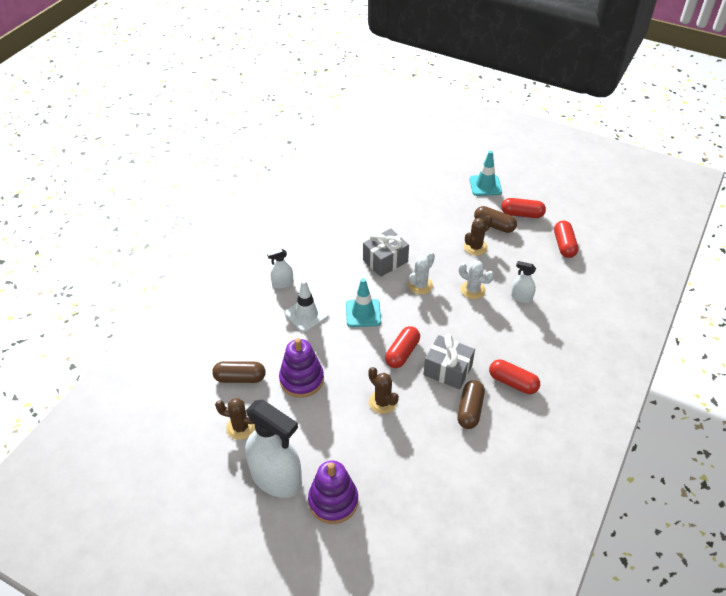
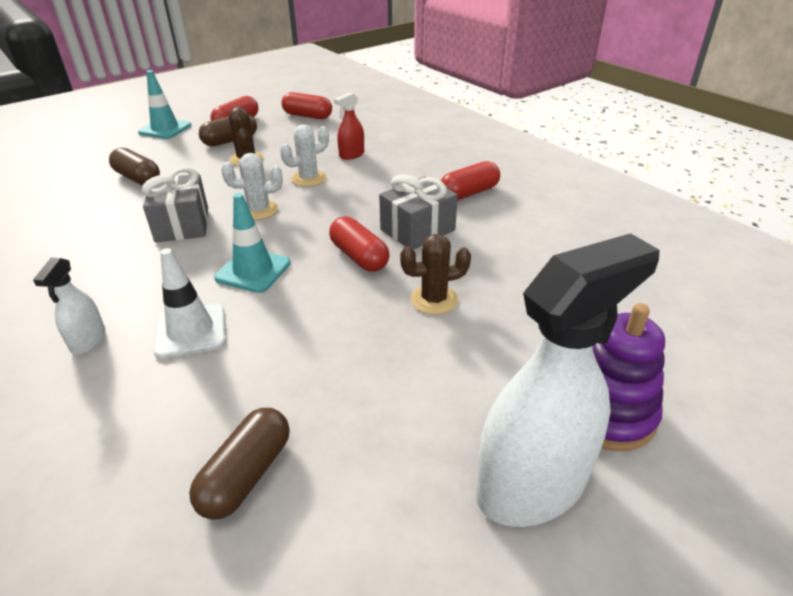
camera: 65 degrees left, 10 degrees down
(240, 427) = (375, 513): brown cactus -> none
(301, 379) = (324, 378): purple stacking toy -> none
(420, 285) = (259, 210): white cactus -> white cactus turned 75 degrees counterclockwise
(470, 410) = (492, 232): brown capsule -> brown capsule (138, 178)
(521, 297) = (351, 155): white spray bottle -> red spray bottle

